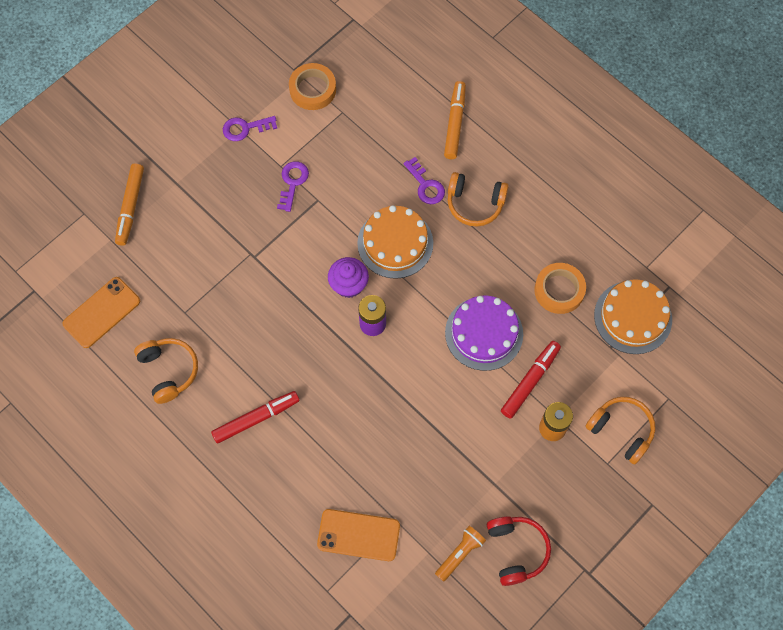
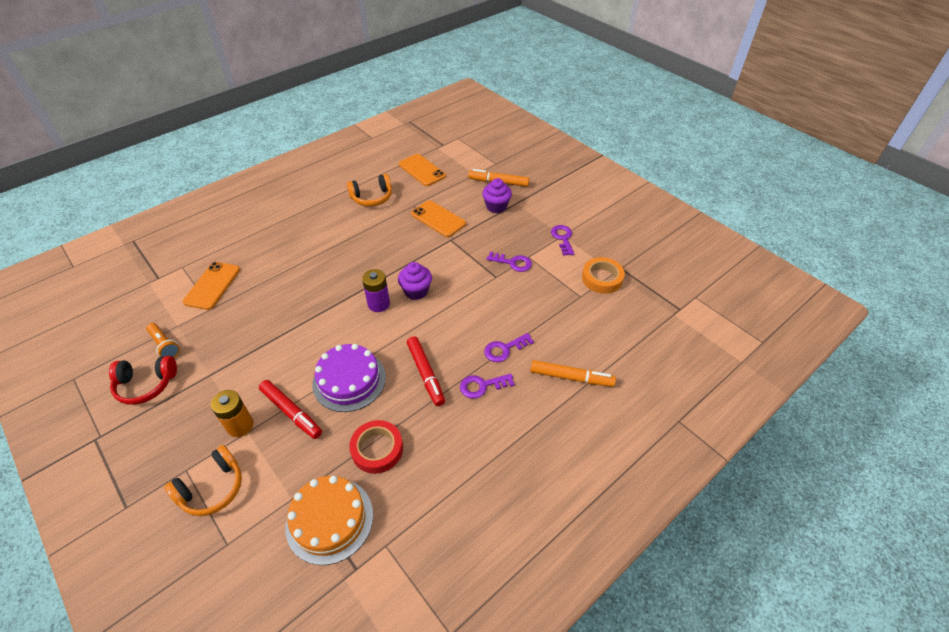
camera: 95 degrees right, 20 degrees down
(185, 207) = (496, 207): none -> purple cupcake
(213, 276) = (438, 219): none -> orange phone
(255, 419) = (323, 236): red marker -> red marker (425, 373)
(395, 243) = (449, 323): orange cake -> none
(475, 203) = (482, 386): orange headphones -> purple key
(559, 290) = (377, 449): orange tape -> red tape

